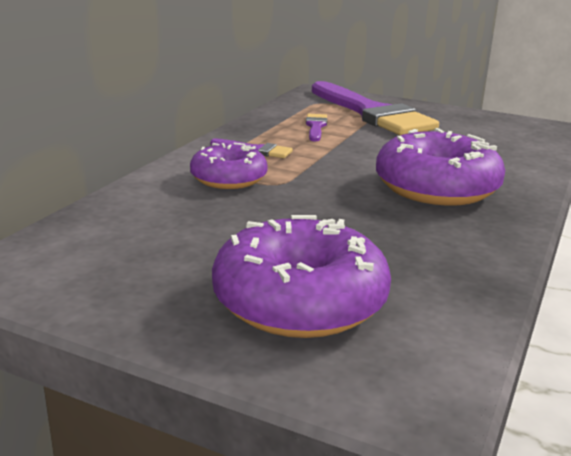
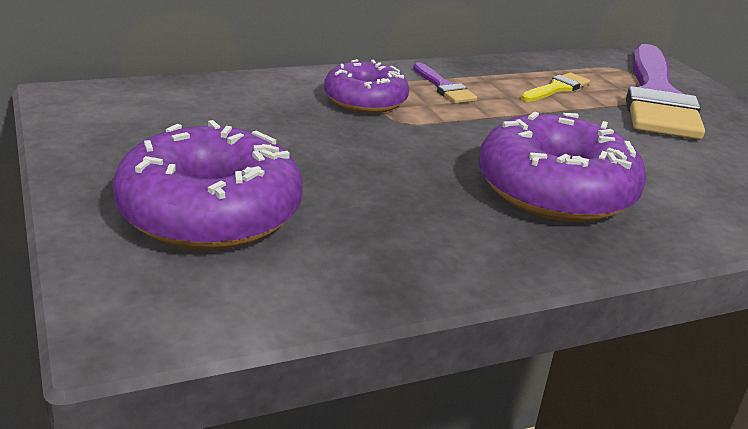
camera: 40 degrees right, 5 degrees up
(316, 127) = (557, 88): purple brush -> yellow brush

